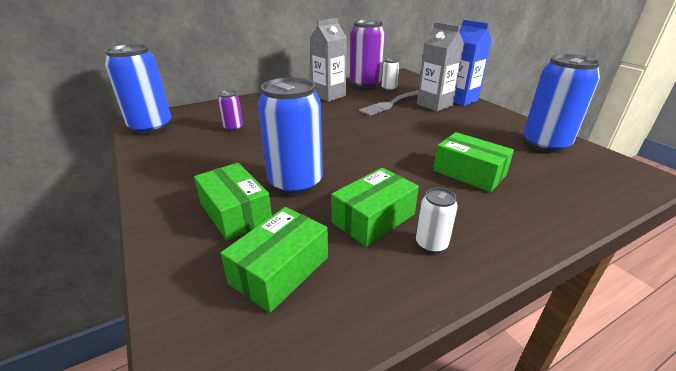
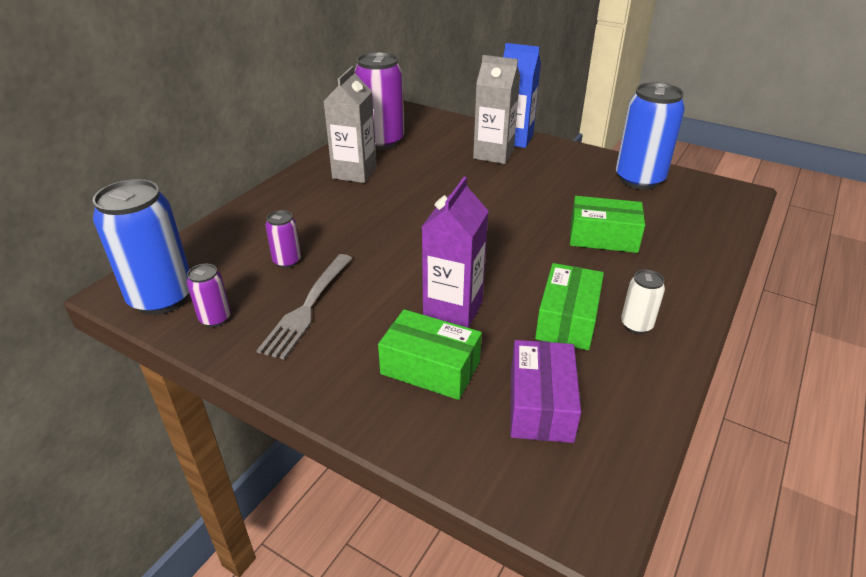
camera: 30 degrees left, 5 degrees up
(160, 144) = (215, 318): none -> purple can
(280, 270) = (540, 404): green box -> purple box
(295, 183) = (453, 310): blue can -> purple carton
(389, 89) = (418, 141): white can -> none
(392, 103) = (444, 165): grey fork -> grey fork (308, 307)

